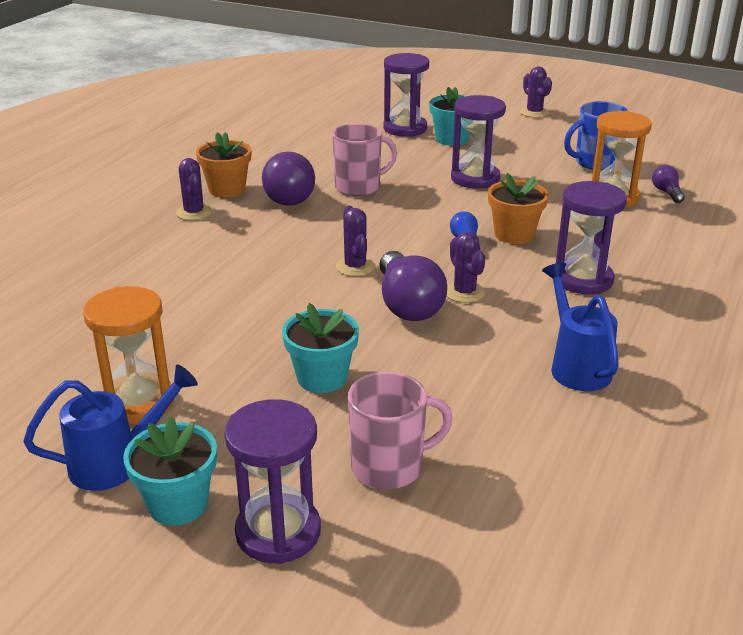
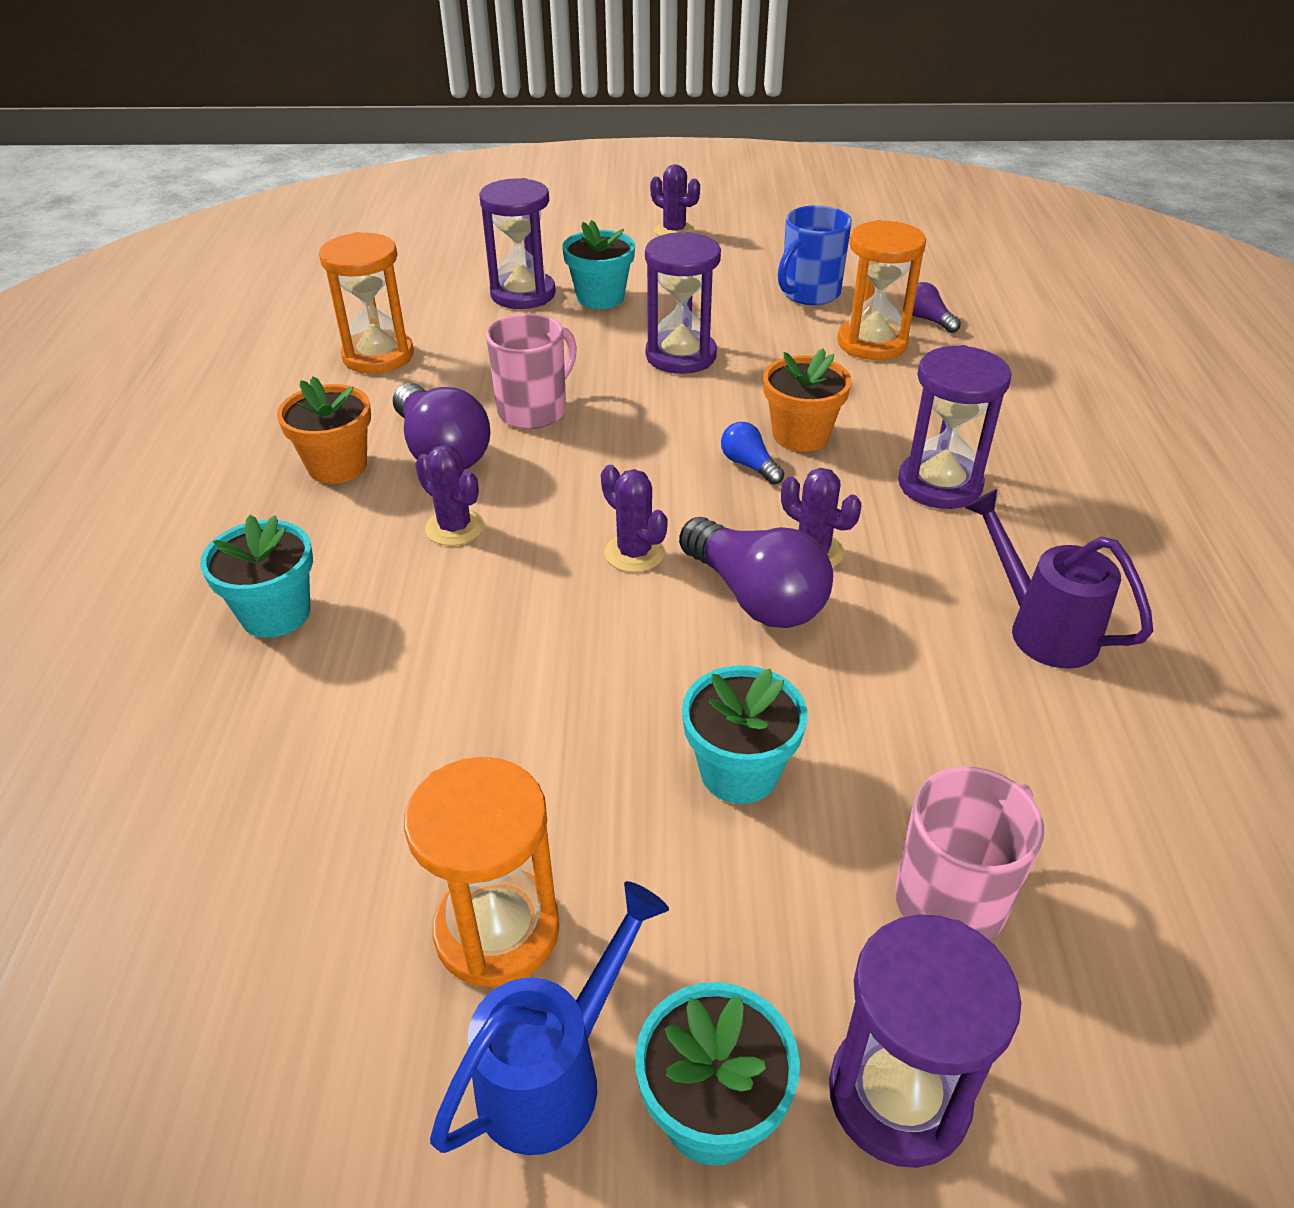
camera: 25 degrees left, 10 degrees up
(142, 246) = (275, 614): none -> turquoise flower pot
(194, 213) = (316, 524): purple cactus -> purple cactus (454, 527)
(293, 143) = (378, 356): none -> orange hourglass
(576, 365) = (1040, 628): blue watering can -> purple watering can

